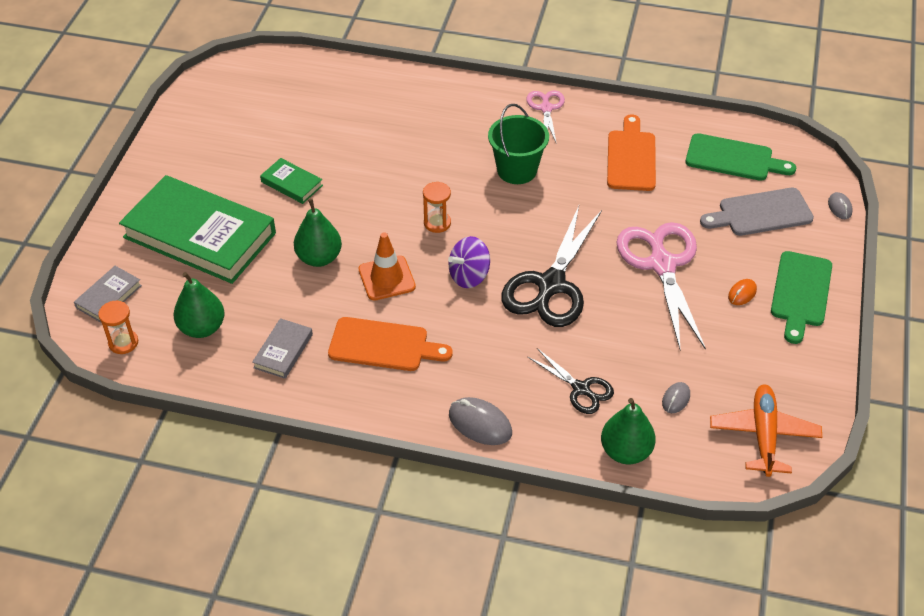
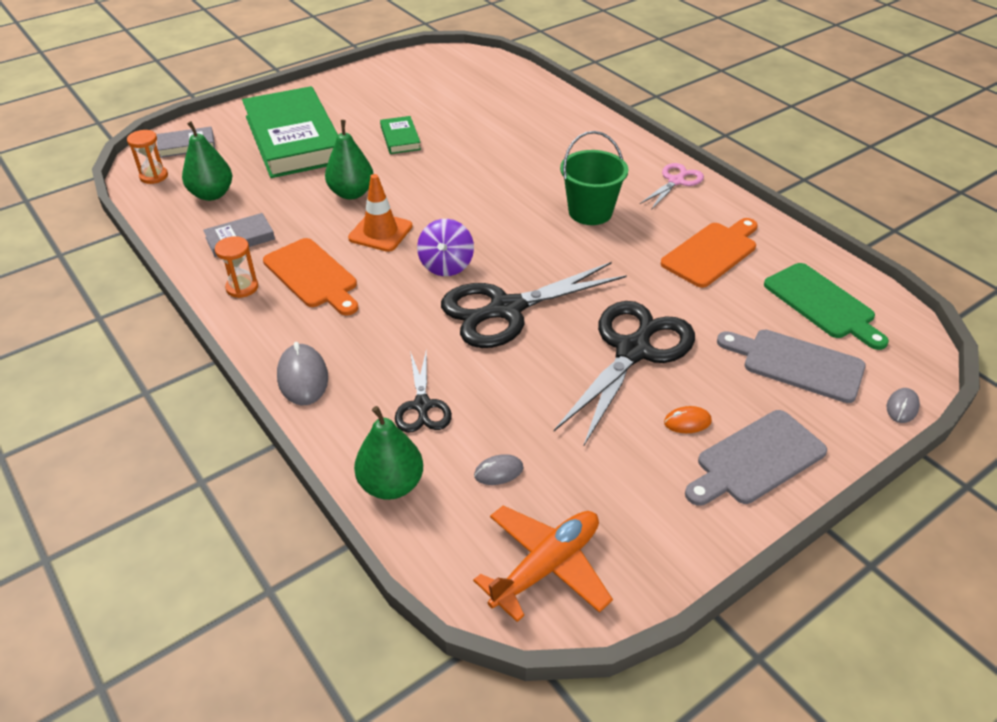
camera: 40 degrees right, 5 degrees down
(437, 223) = (472, 216): orange hourglass -> orange hourglass (242, 287)
(469, 276) = (446, 265): purple spinning top -> purple spinning top turned 90 degrees counterclockwise
(662, 265) = (633, 351): pink scissors -> black scissors
(801, 293) = (756, 460): green cutting board -> grey cutting board

